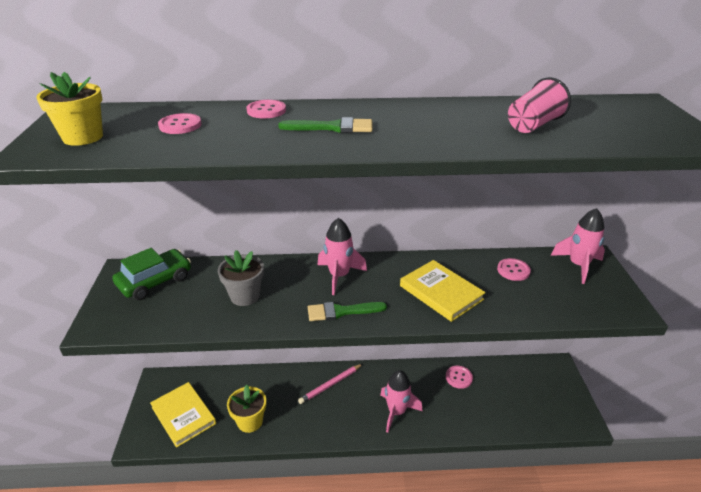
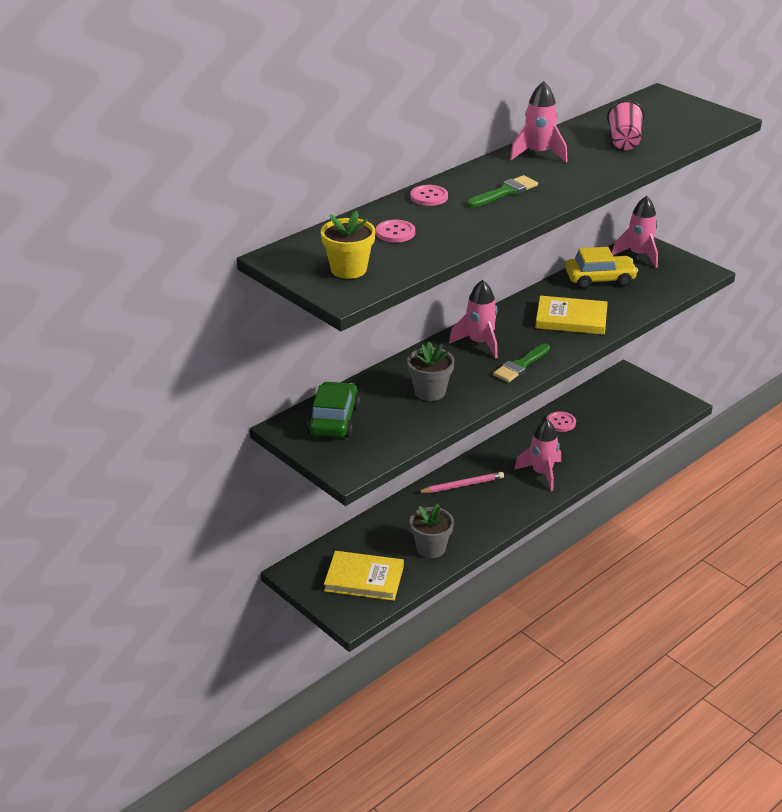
camera: 40 degrees left, 0 degrees up
(250, 421) = (431, 548): yellow flower pot -> grey flower pot
(330, 385) = (462, 485): pink pencil -> pink pencil turned 120 degrees counterclockwise
(426, 110) = (538, 154): none -> pink rocket
(513, 270) = (600, 279): pink button -> yellow car

